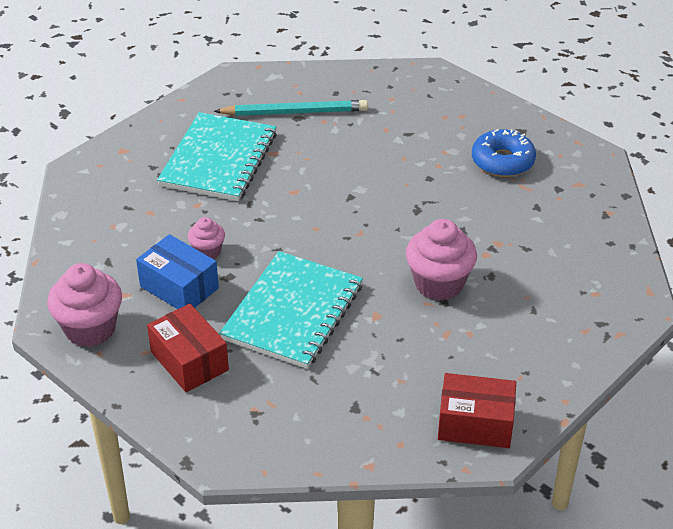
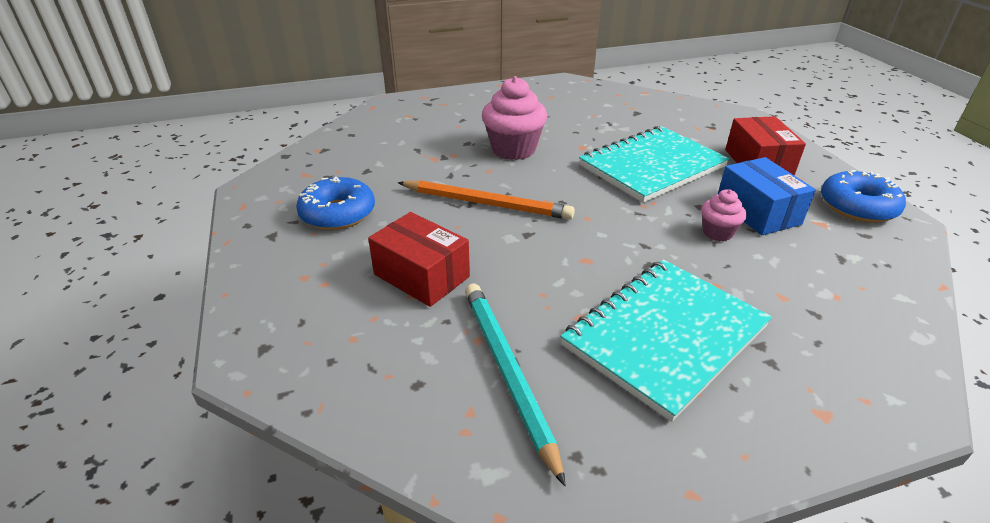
camera: 150 degrees left, 5 degrees down
(90, 329) = (857, 206): pink cupcake -> blue donut
(294, 112) = (508, 372): turquoise pencil -> turquoise pencil turned 45 degrees clockwise
(404, 211) = (486, 203): none -> orange pencil
(475, 424) = (564, 90): red box -> red box (421, 275)

